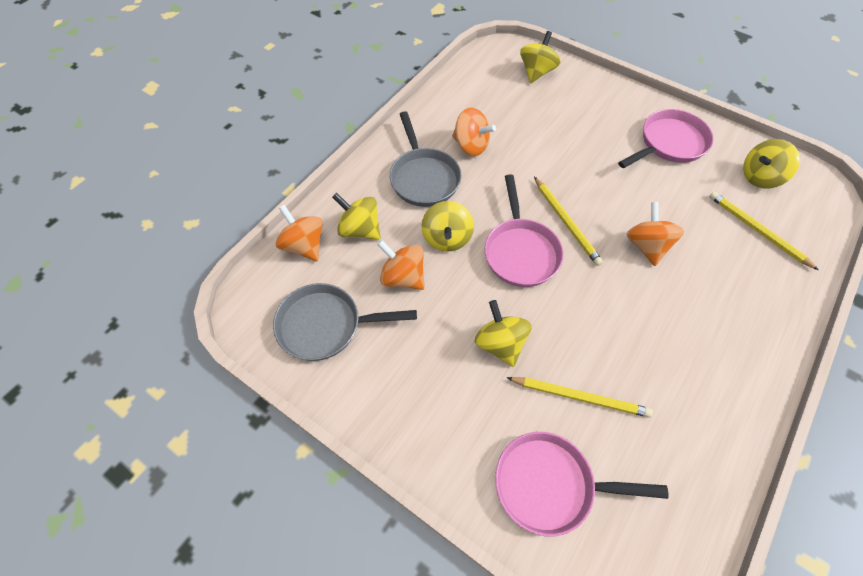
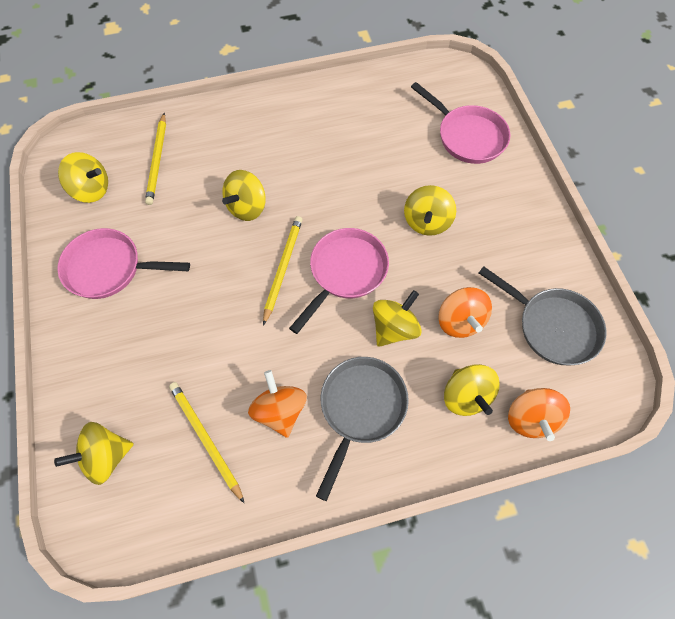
camera: 140 degrees left, 5 degrees up
(579, 397) = (405, 160): yellow pencil -> yellow pencil (206, 439)
(646, 246) = (247, 207): orange spinning top -> yellow spinning top

